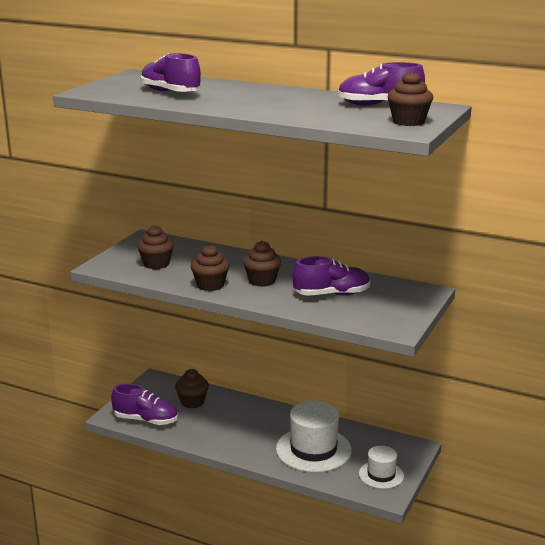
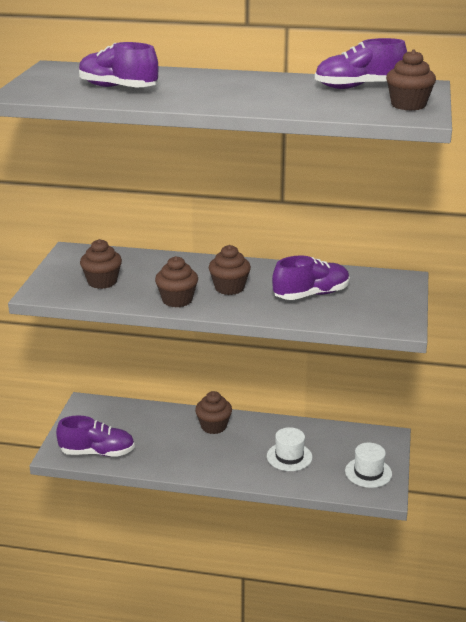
camera: 15 degrees left, 5 degrees up
(192, 402) = (139, 424): brown cupcake -> brown cupcake (213, 426)
(313, 450) = (289, 457): white hat -> white hat, size x0.57

